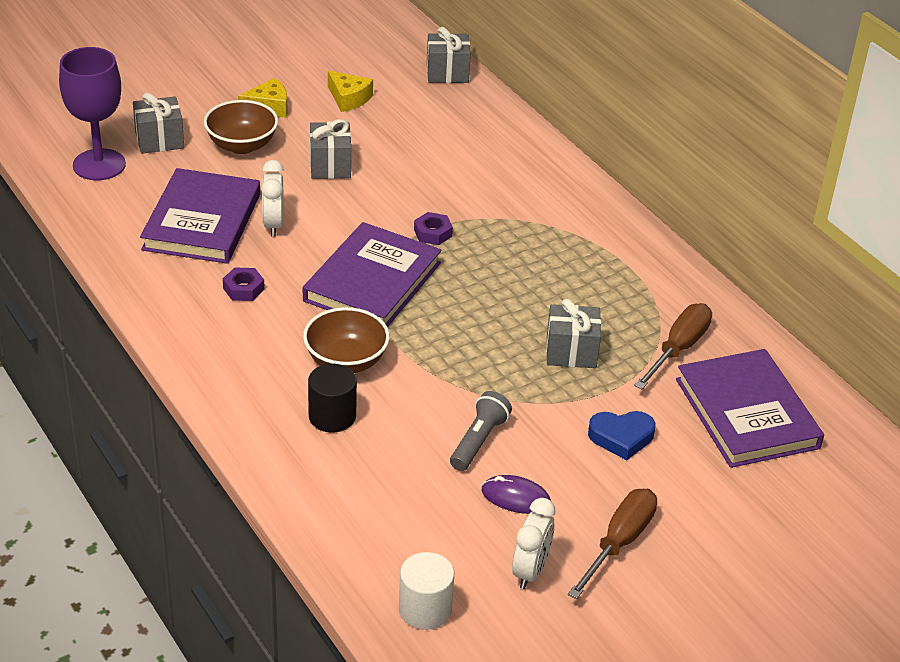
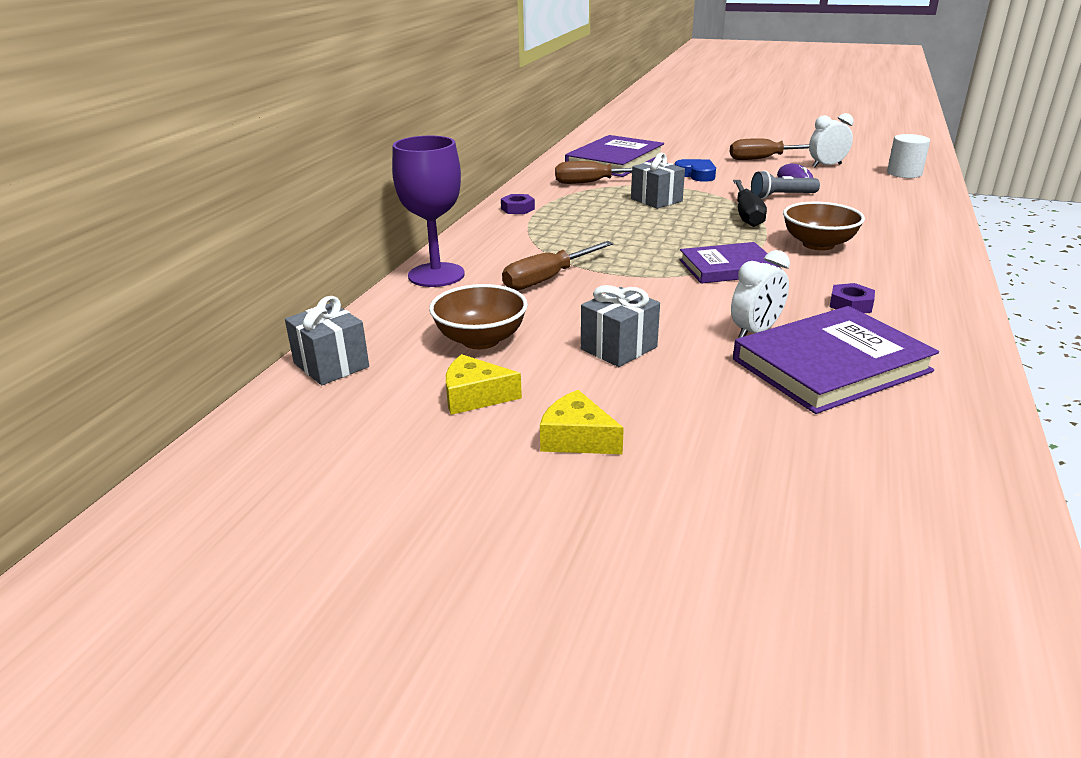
camera: 125 degrees left, 10 degrees down
(99, 165) = (909, 489): purple goblet -> purple goblet (436, 275)
(159, 140) = (781, 476): grey gift -> none
(242, 145) = (680, 413): brown bowl -> brown bowl (480, 340)
(332, 416) = (867, 230): black cylinder -> none
(348, 98) = (475, 396): yellow cheese -> yellow cheese turned 90 degrees counterclockwise
(372, 282) = (727, 267): purple book -> purple book, size x0.66
(433, 233) = (625, 271): purple nut -> purple nut (517, 209)
(460, 377) = (747, 215): none -> black screwdriver
(466, 194) = (547, 279): none -> brown screwdriver

